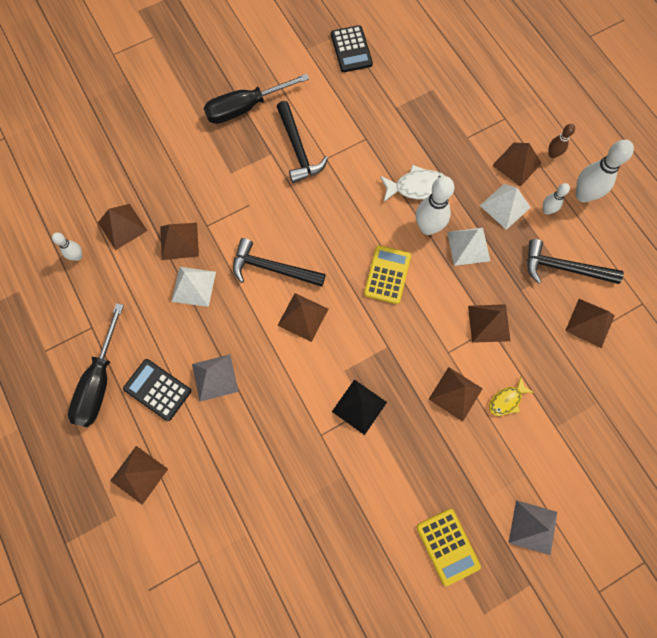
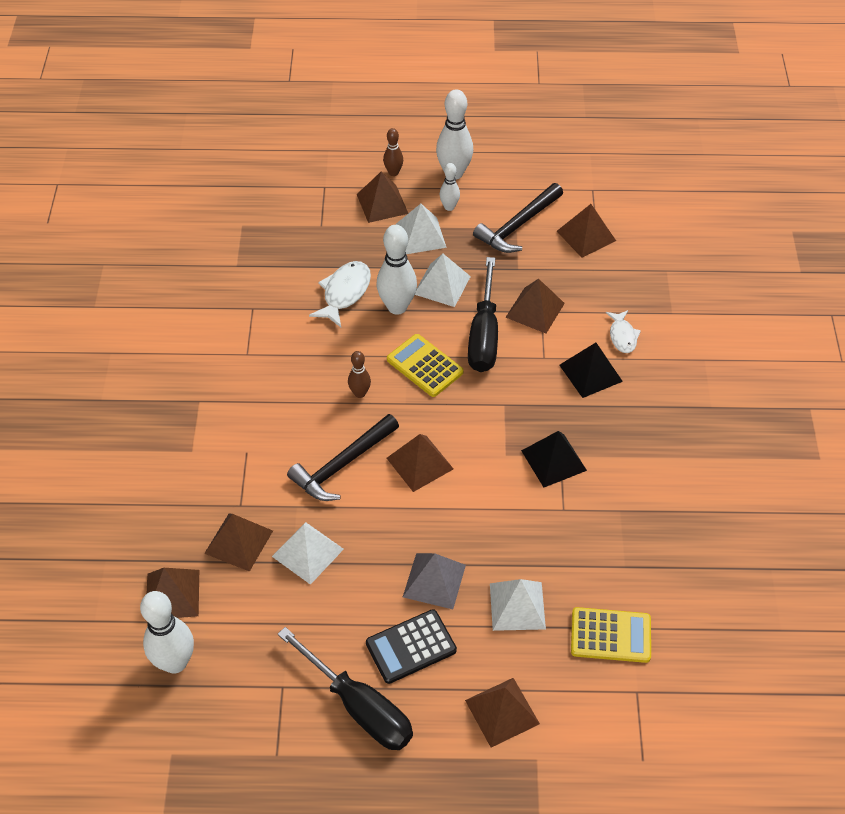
camera: 60 degrees left, 20 degrees down
(78, 256) = (175, 662): white bowling pin -> white bowling pin, size x1.83
(224, 443) = (517, 606): none -> white pyramid
(245, 108) = (119, 398): black screwdriver -> black screwdriver (484, 335)
(298, 149) = (215, 373): black hammer -> none
(337, 246) = (360, 393): none -> brown bowling pin
(351, 49) = (132, 268): black calculator -> none
(447, 546) = (740, 455): yellow calculator -> yellow calculator (610, 635)
(455, 394) = (590, 373): brown pyramid -> black pyramid
(506, 400) = (622, 336): yellow fish -> white fish
(533, 527) = (757, 379): grey pyramid -> none

